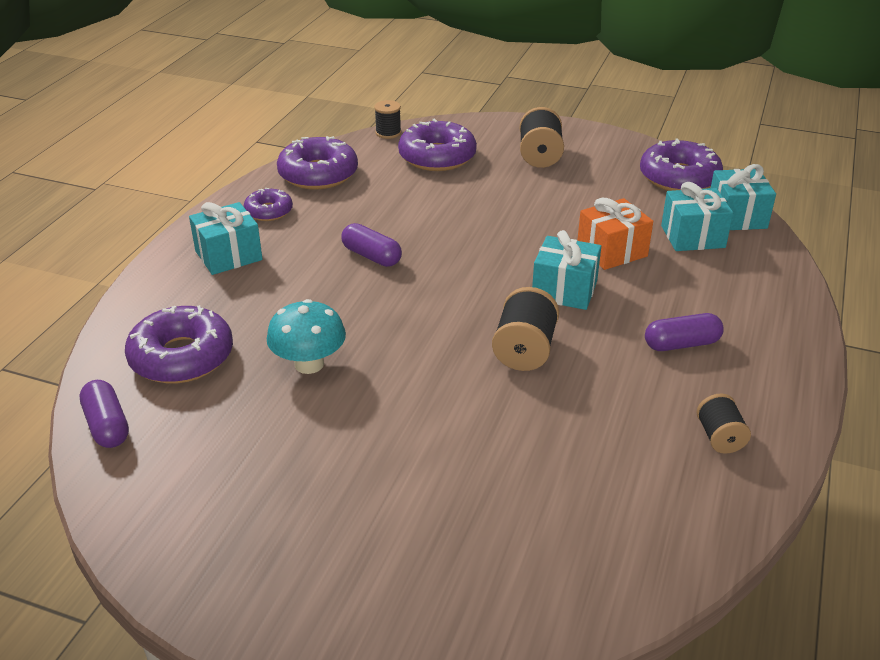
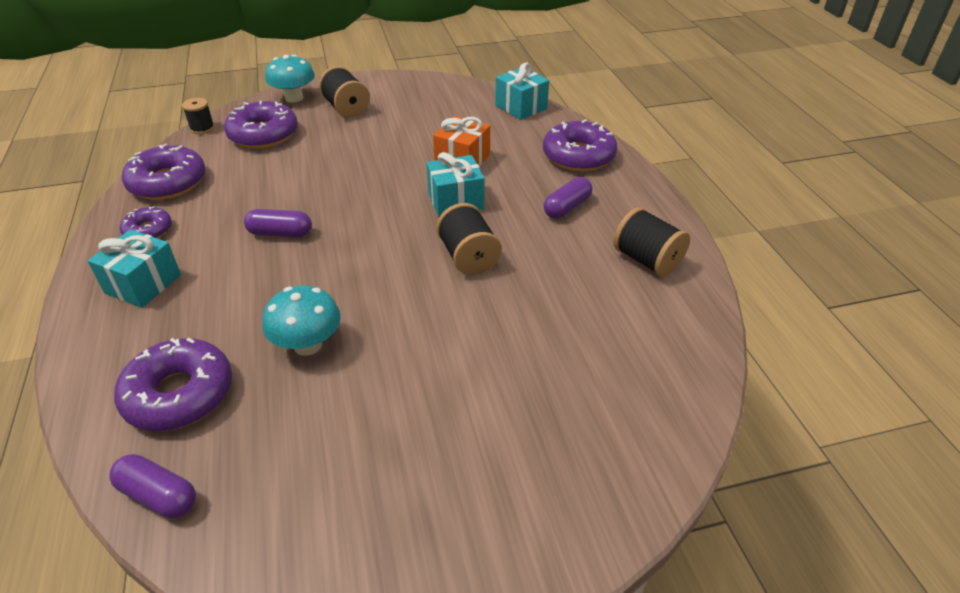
camera: 35 degrees left, 5 degrees up
(497, 129) = (294, 98): none -> turquoise mushroom
(679, 178) = (460, 93): purple donut -> purple donut (578, 156)
(692, 236) = (506, 130): turquoise gift -> none
(719, 437) = (647, 260): black spool -> black spool, size x1.58

